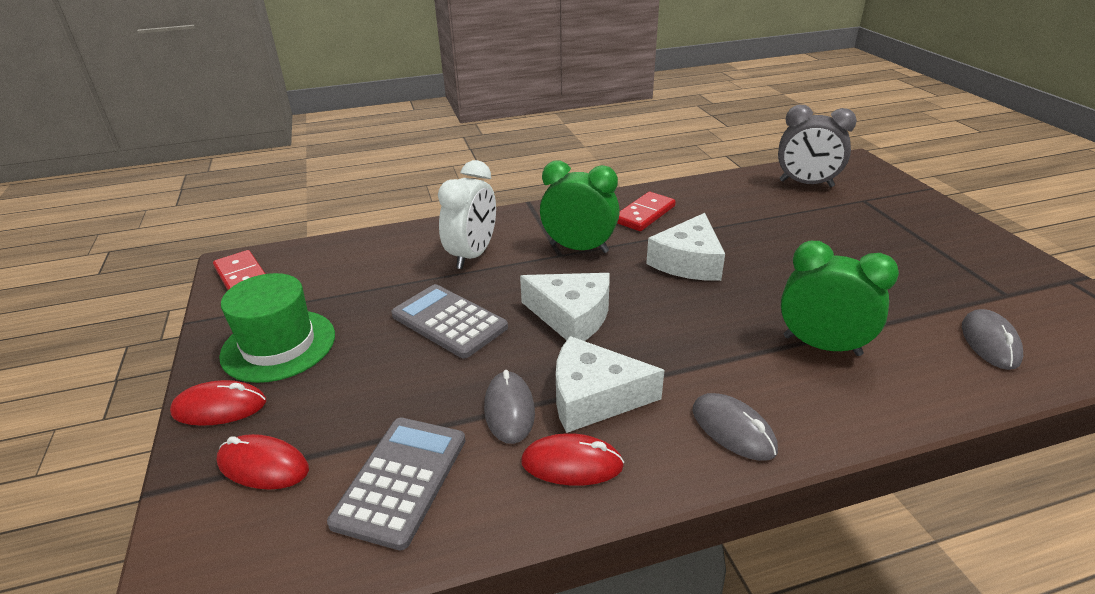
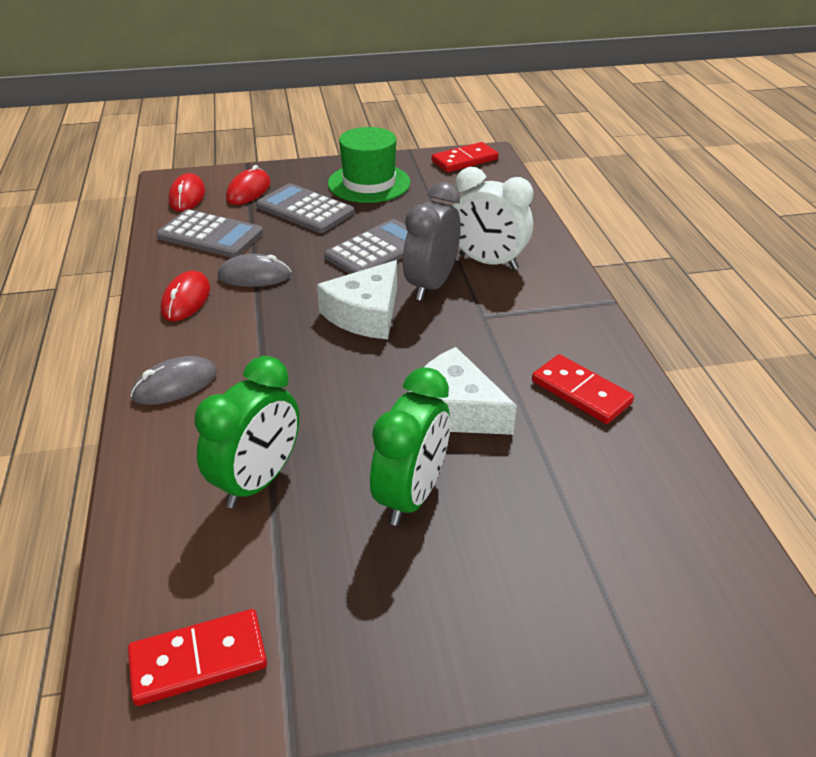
camera: 95 degrees right, 5 degrees up
(219, 408) = (308, 172): red mouse -> red mouse (187, 196)
(341, 393) = (305, 210): none -> grey calculator
(579, 248) = (495, 329): green clock -> green clock (411, 495)
(594, 397) = (250, 316): white cheese -> none
(806, 184) = (715, 621): grey clock -> grey clock (431, 285)
(989, 342) = (198, 660): grey mouse -> red domino

